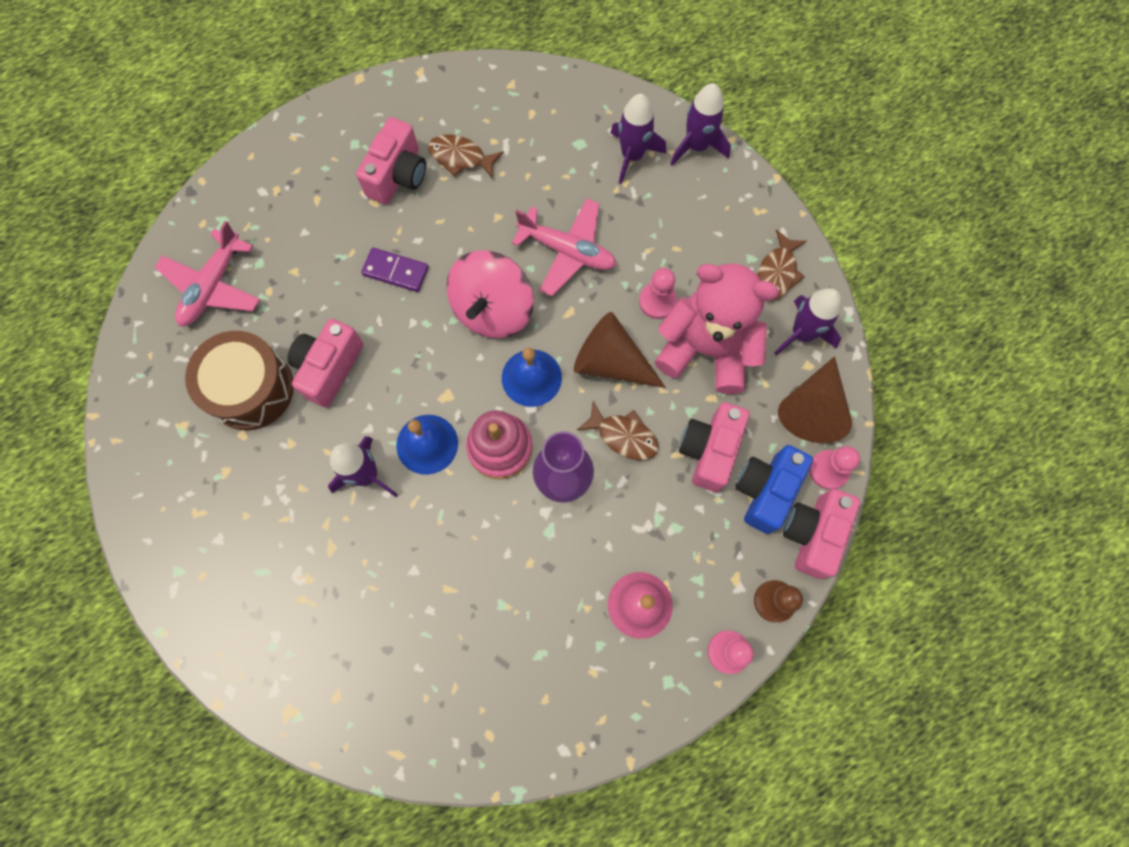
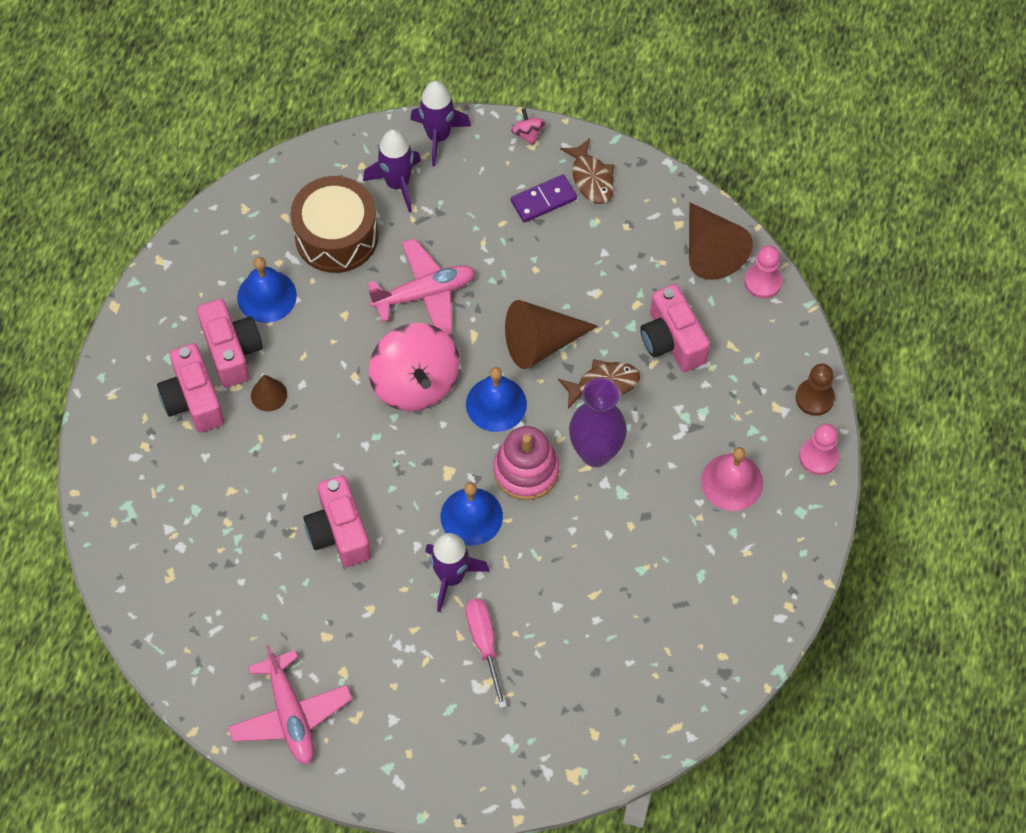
camera: 45 degrees left, 10 degrees down
(213, 286) = (178, 558): pink plane -> pink plane (290, 714)
(250, 388) = (295, 600): brown drum -> brown drum (336, 236)
(335, 548) = (484, 644): none -> pink screwdriver
(389, 227) = (269, 395): none -> brown cone
(395, 271) = (311, 421): purple domino -> purple domino (543, 200)
(460, 157) = (266, 296): brown fish -> blue bell
(657, 301) = (528, 272): pink pawn -> none
(706, 349) = (598, 274): pink teddy bear -> none
(764, 199) = (528, 134): none -> pink spinning top
(765, 490) = (736, 333): blue camera -> none
(802, 334) = (652, 206): purple rocket -> none
(812, 534) = (795, 333): pink camera -> pink camera (193, 400)

